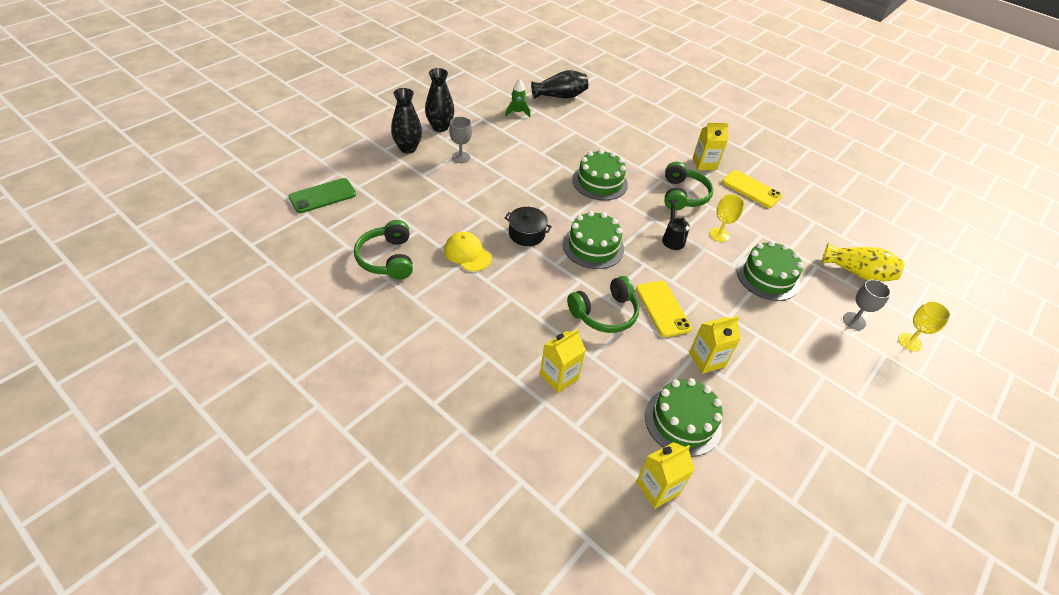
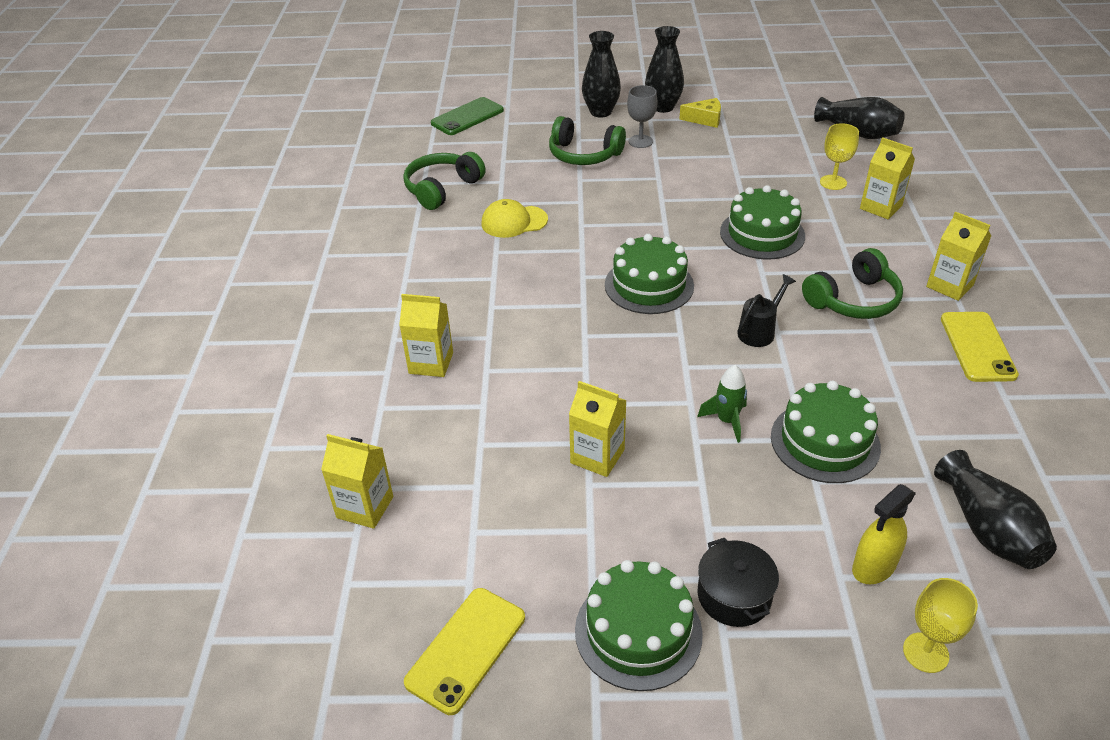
camera: 55 degrees right, 5 degrees down
(323, 196) = (467, 117): green phone -> green phone turned 60 degrees counterclockwise
(467, 253) = (514, 222): yellow cap -> yellow cap turned 105 degrees counterclockwise
(475, 124) = (705, 119): none -> yellow cheese
(517, 112) = (773, 128): green rocket -> green rocket (727, 421)
(526, 234) = (597, 237): black pot -> black pot (734, 595)
(604, 313) = (560, 345): green headphones -> green headphones (584, 154)
(626, 136) = (880, 207): none -> yellow carton
(662, 308) = (629, 382): yellow phone -> yellow phone (466, 649)
(683, 421) = (479, 482): green cake -> green cake (638, 631)
(719, 235) = (833, 363): yellow goblet -> yellow goblet (833, 182)
(854, 321) = (874, 567): grey goblet -> yellow spray bottle
(857, 273) = (987, 529): yellow vase -> black vase

